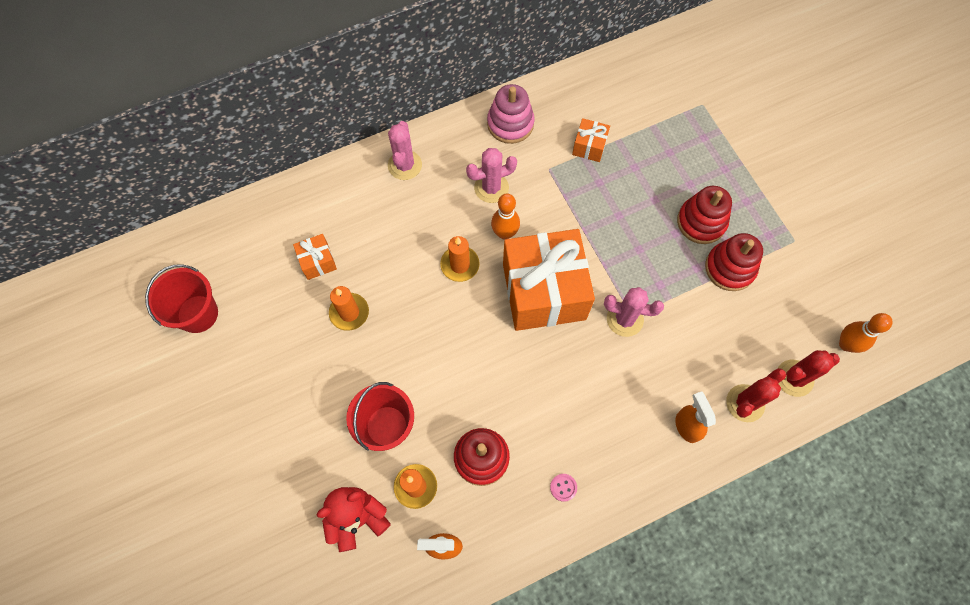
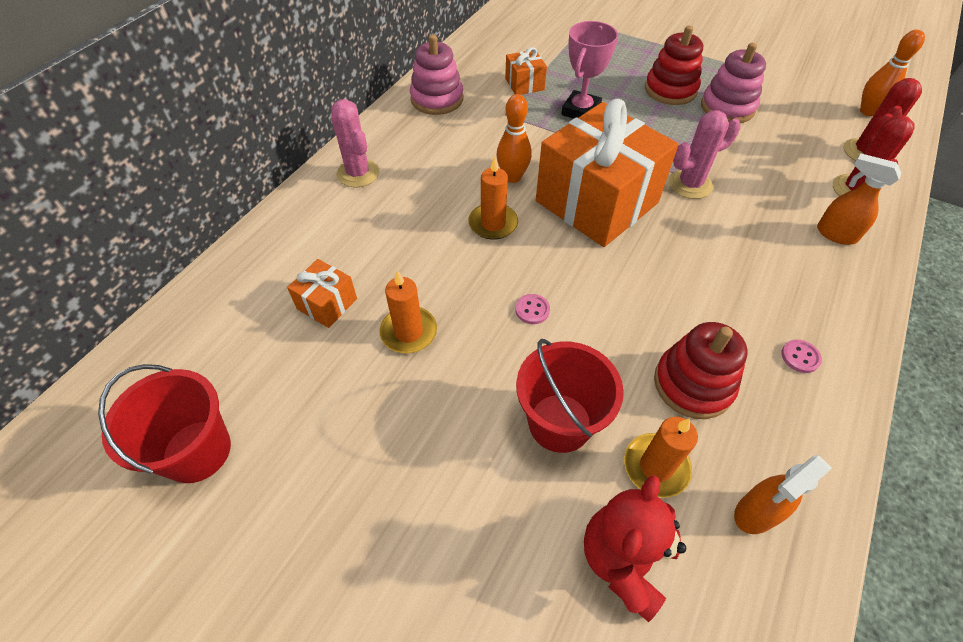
camera: 35 degrees left, 15 degrees down
(431, 346) = (532, 310): none -> pink button
(491, 188) = (464, 150): pink cactus -> none
(608, 201) = (581, 111): none -> pink trophy
(730, 268) = (727, 107): red stacking toy -> pink stacking toy

